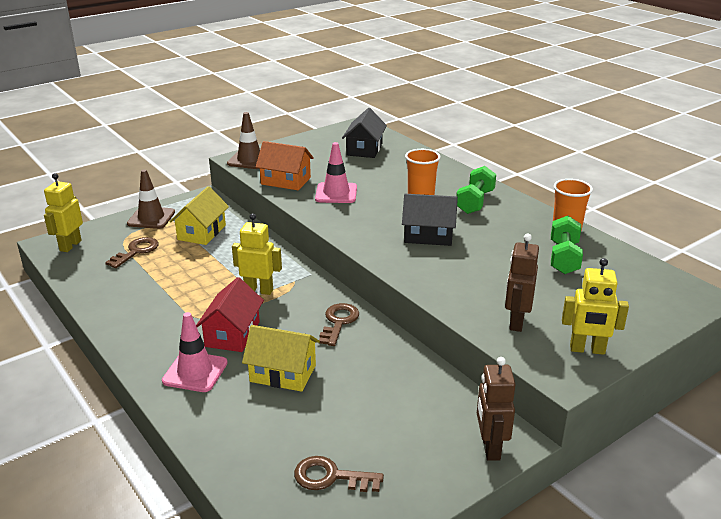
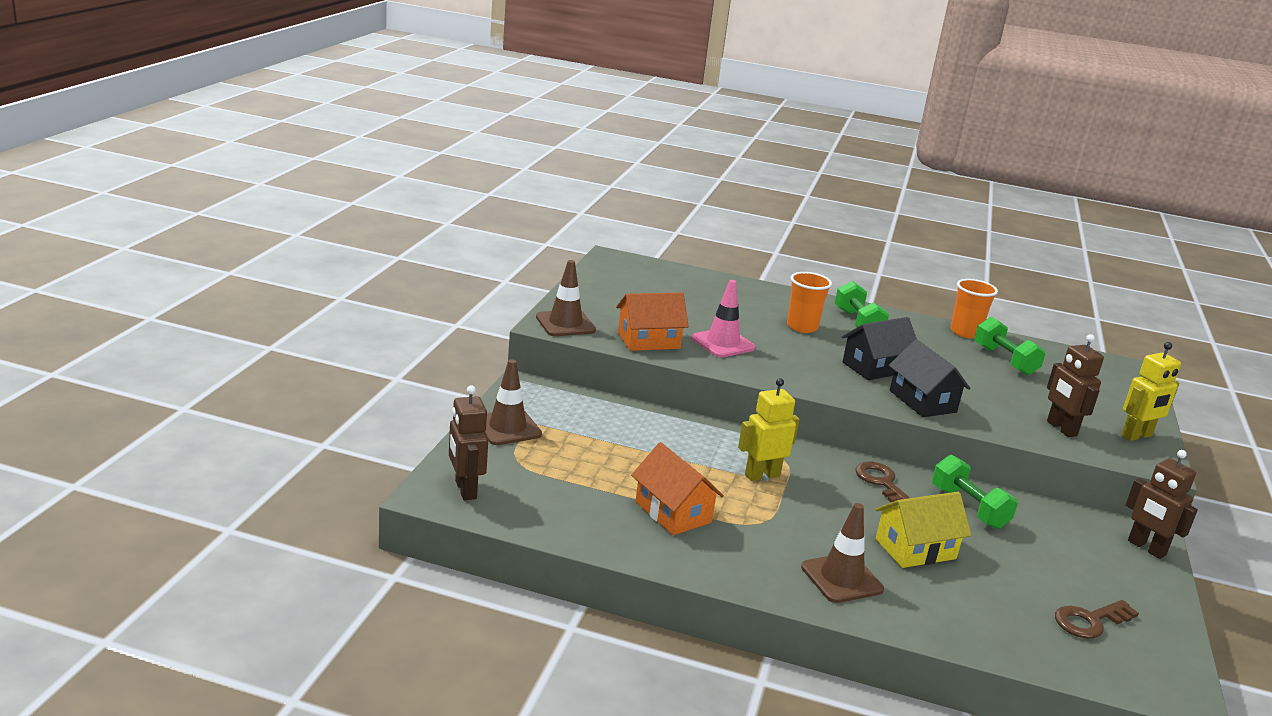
camera: 40 degrees left, 5 degrees down
(70, 245) = (465, 490): yellow robot -> brown robot
(136, 251) = (560, 473): brown key -> none
(161, 294) = (673, 512): none -> orange house
(195, 372) = (841, 578): pink traffic cone -> brown traffic cone
(201, 232) = (596, 429): yellow house -> none
(232, 334) = (812, 528): red house -> none
(364, 149) = (666, 286): black house -> black house (922, 401)
(378, 361) = (968, 508): none -> green dumbbell

